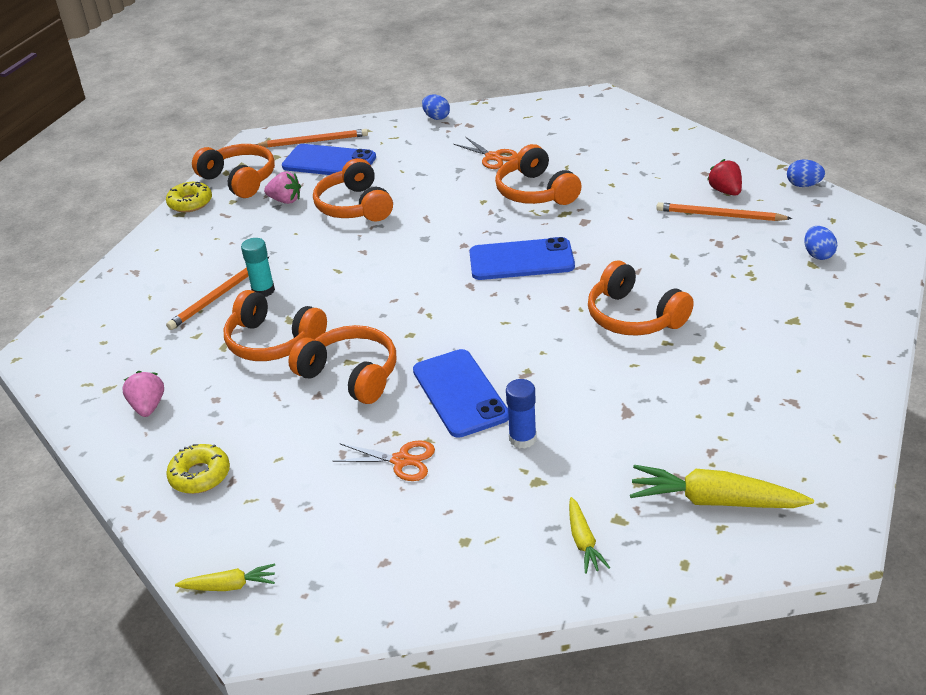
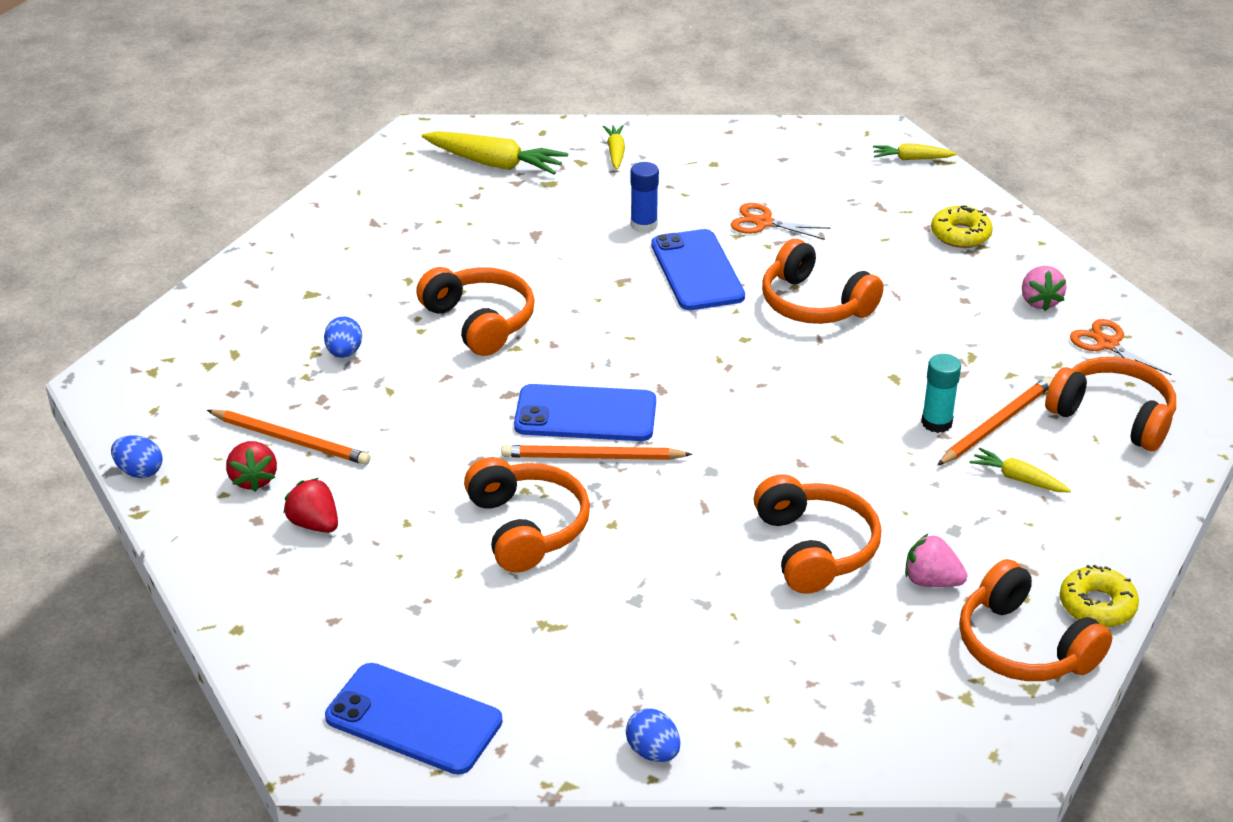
camera: 175 degrees left, 0 degrees up
(214, 262) = (1018, 479): none -> yellow carrot
(273, 342) = (911, 353): orange headphones -> orange headphones (1113, 416)
(314, 141) = (898, 727): orange pencil -> orange pencil (592, 457)
(329, 162) = (864, 662): blue phone -> blue phone (413, 719)
(492, 157) = (572, 618): orange scissors -> orange scissors (1107, 344)
(668, 175) = (314, 524): none -> red strawberry
(818, 255) = (216, 364): blue egg -> blue egg (344, 353)

